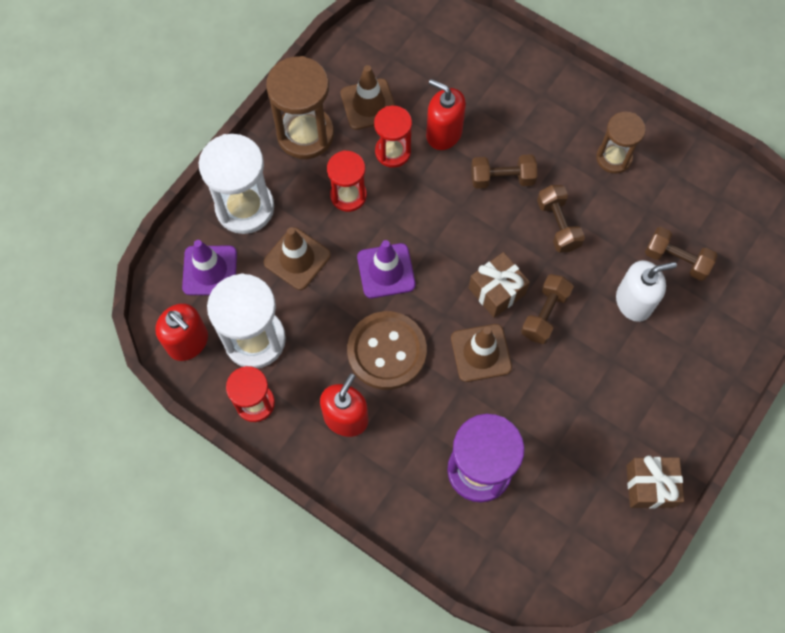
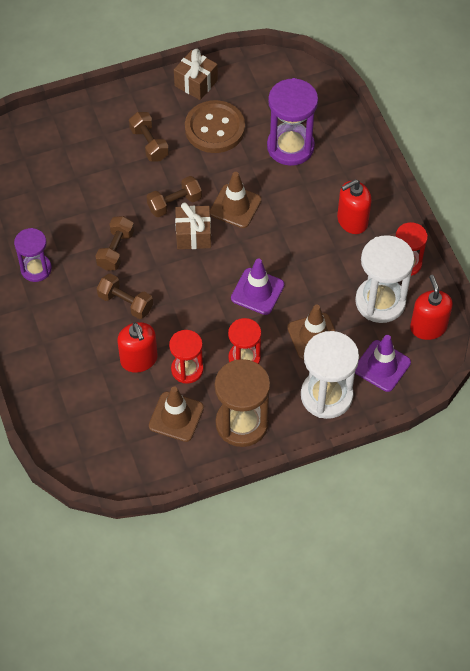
camera: 145 degrees left, 10 degrees down
(387, 351) = (296, 242): brown button -> brown button (215, 128)
(614, 158) = (36, 269): brown hourglass -> purple hourglass
(634, 301) = (111, 177): white soap dispenser -> none
(676, 259) = (59, 184): brown dumbbell -> brown dumbbell (149, 144)

